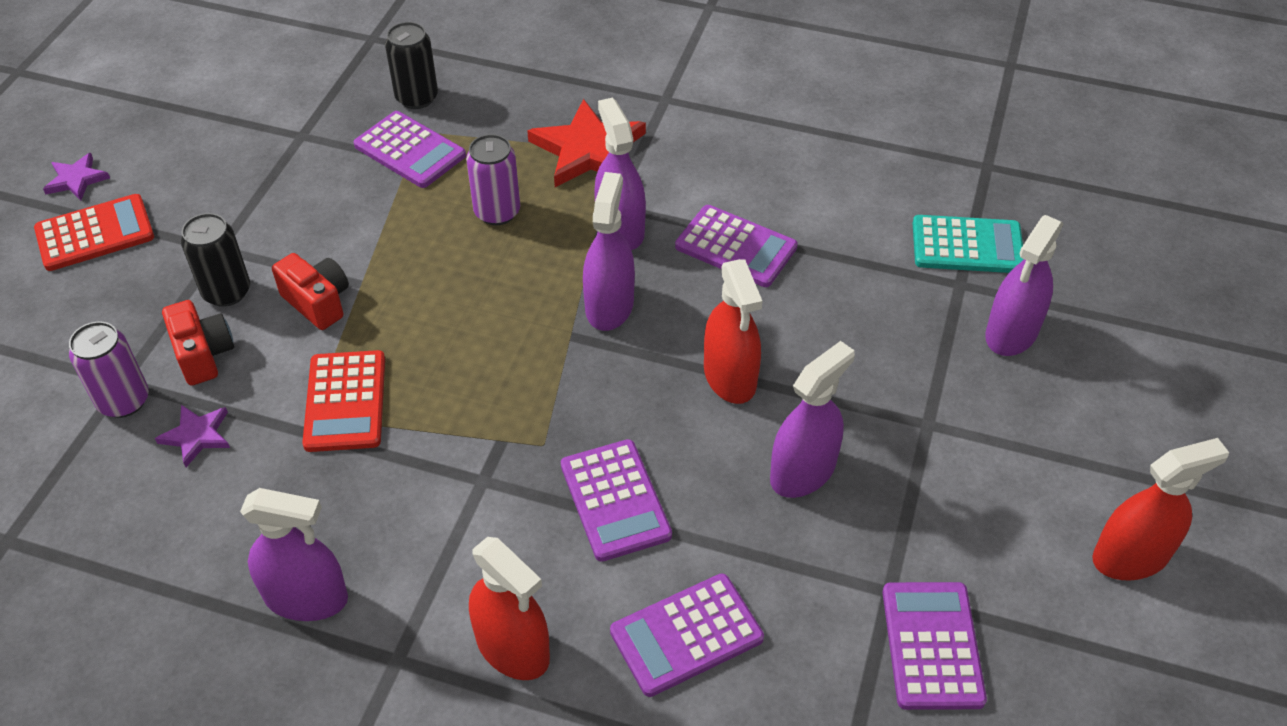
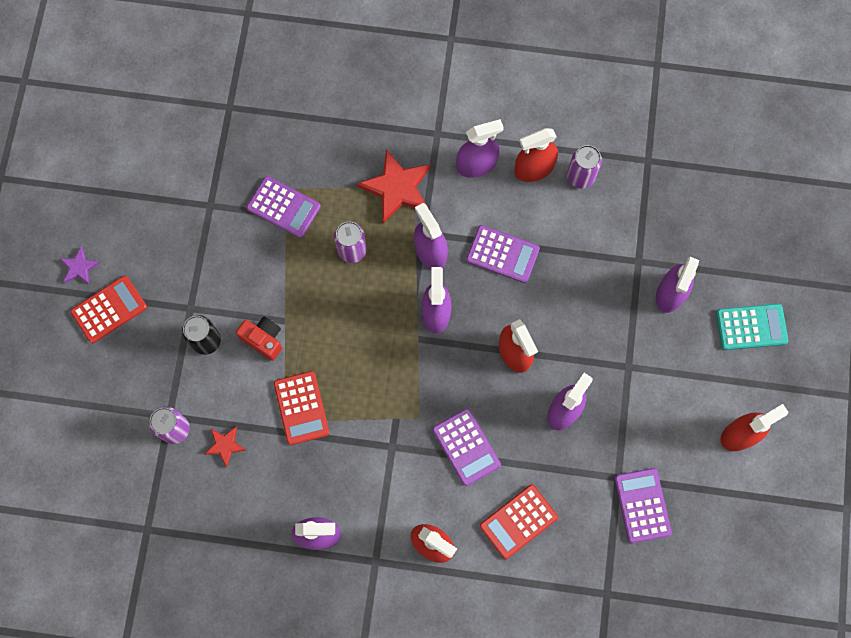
camera: 10 degrees left, 25 degrees up
(196, 436) = (225, 445): purple star -> red star
(203, 355) = (209, 389): red camera -> none
(417, 98) = (275, 159): black can -> none
(686, 635) = (518, 521): purple calculator -> red calculator
(717, 139) = (476, 164): none -> purple spray bottle
(805, 154) = (534, 168): none -> red spray bottle
(877, 171) = (580, 176): none -> purple can
(967, 245) = (640, 230): turquoise calculator -> turquoise calculator (751, 327)

